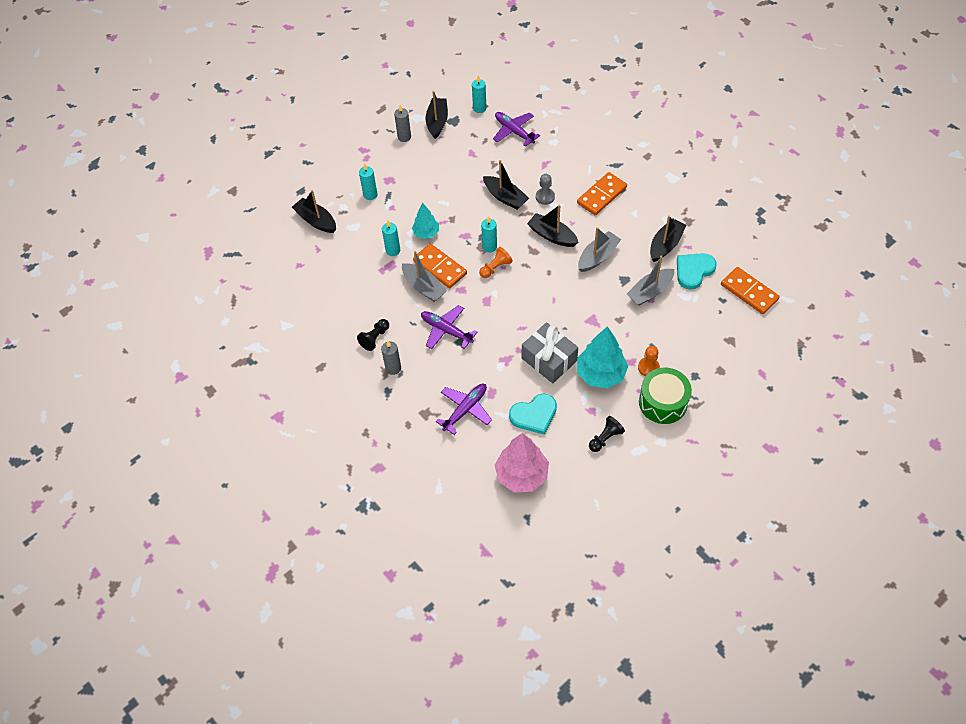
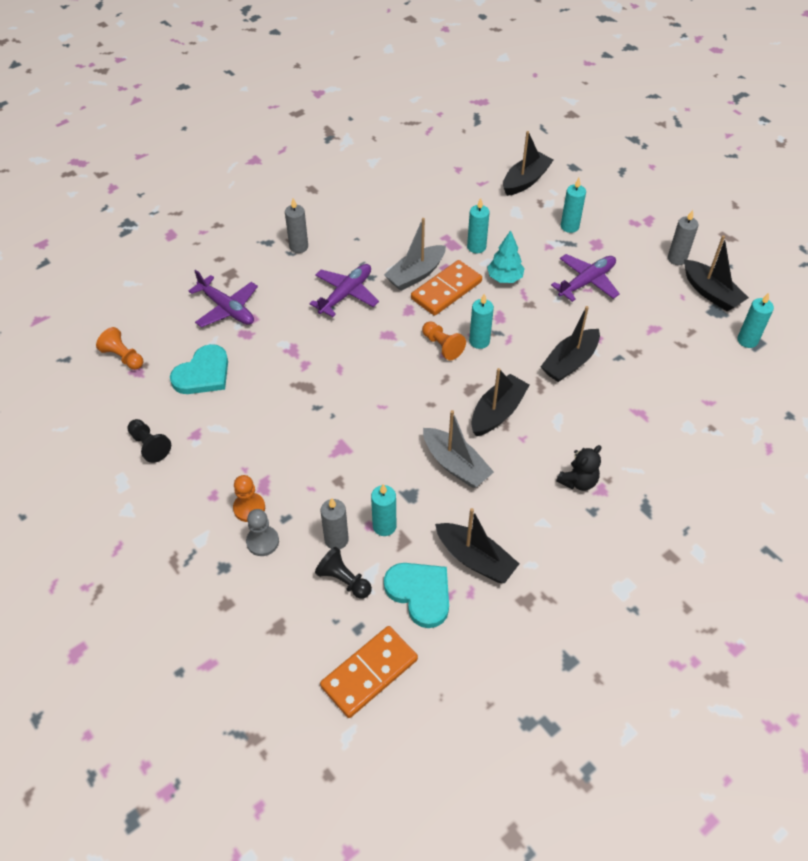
camera: 90 degrees right, 5 degrees down
(375, 338) = (344, 231): black pawn -> black pawn (344, 580)
(437, 122) = (711, 293): black boat -> black boat turned 45 degrees clockwise
(514, 131) = (704, 379): purple plane -> purple plane (587, 282)
(522, 475) = (123, 357): pink tree -> orange pawn
(534, 415) = (203, 374): turquoise heart -> turquoise heart turned 120 degrees counterclockwise
(545, 197) = (572, 408): grey pawn -> grey pawn (262, 541)
(549, 359) = (284, 394): grey gift -> none
(600, 374) = (250, 450): turquoise tree -> none
(602, 195) = (578, 481): orange domino -> black teddy bear
(650, 291) = (384, 526): grey boat -> turquoise candle
(663, 402) = (188, 519): green drum -> none
(664, 316) = (336, 540): none -> grey candle

